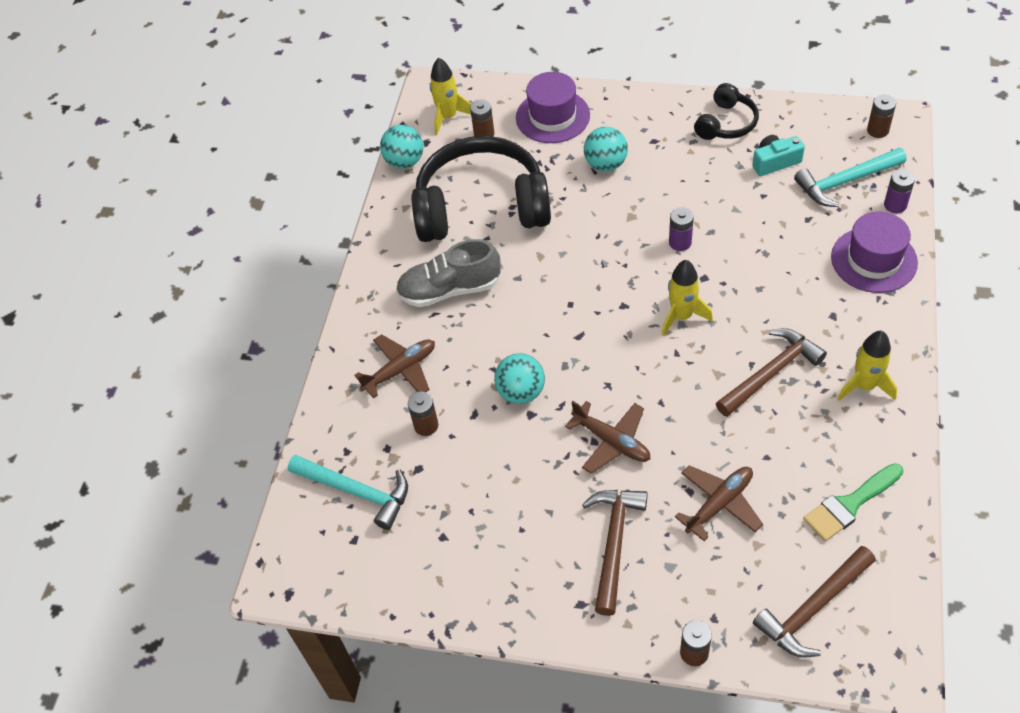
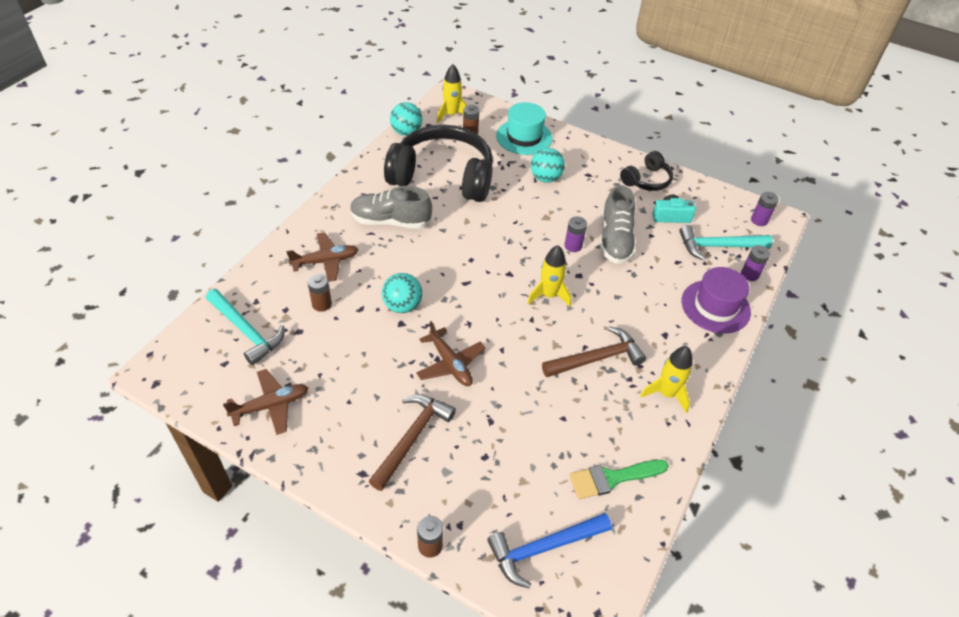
camera: 10 degrees right, 5 degrees down
(552, 116) = (524, 137): purple hat -> turquoise hat
(719, 504) = (508, 439): brown plane -> brown plane (271, 405)
(725, 217) = (615, 240): none -> grey shoe
(813, 608) = (543, 548): brown hammer -> blue hammer
(877, 130) = (759, 220): brown battery -> purple battery

